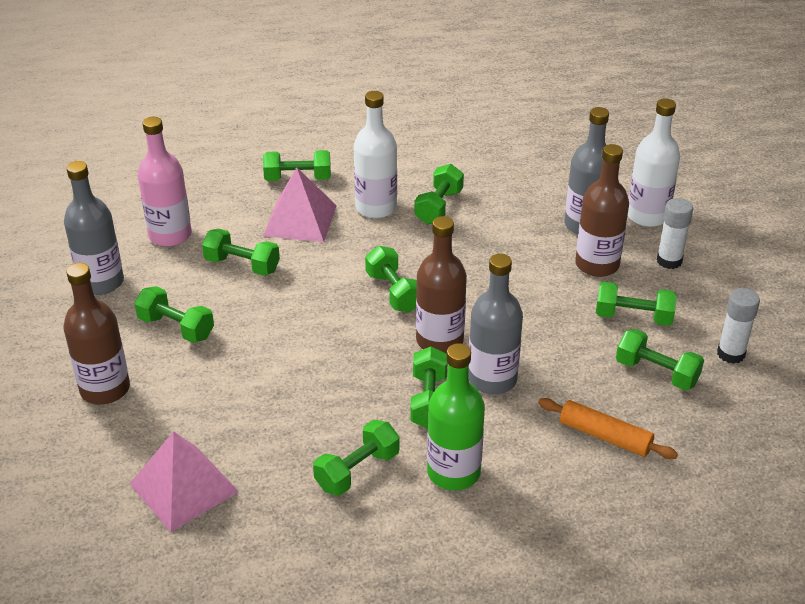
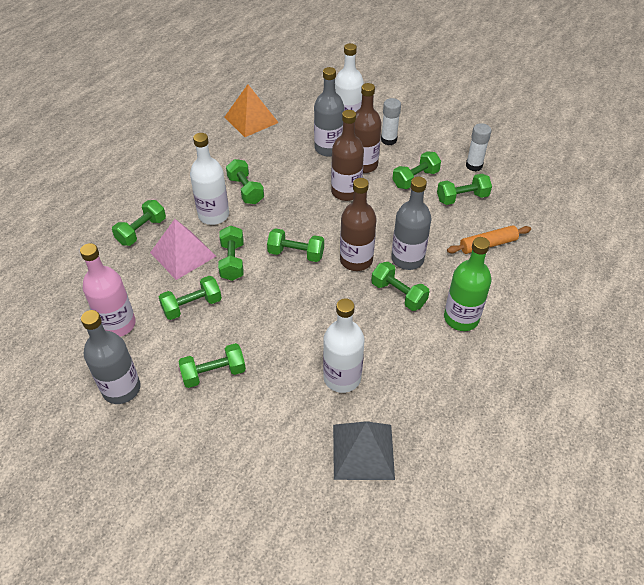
camera: 50 degrees left, 10 degrees up
(105, 389) = (232, 445): brown bottle -> brown bottle (346, 192)
(183, 487) = (363, 451): pink pyramid -> grey pyramid
(263, 420) = (342, 377): none -> white bottle
(357, 471) = (423, 358): green dumbbell -> green dumbbell (232, 261)
(549, 148) = (251, 119): none -> orange pyramid

